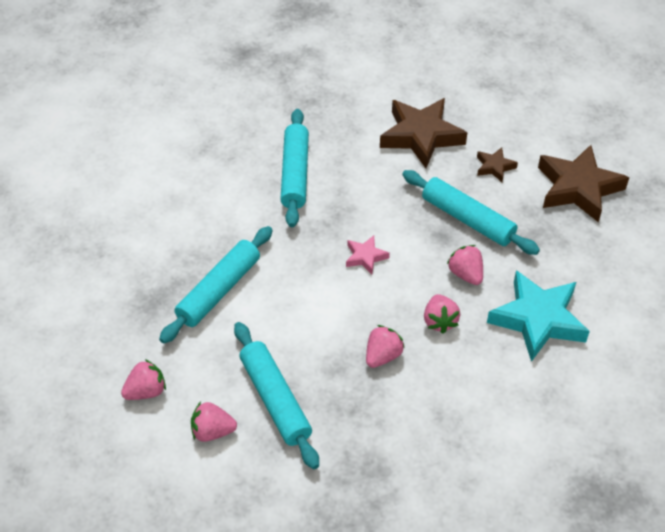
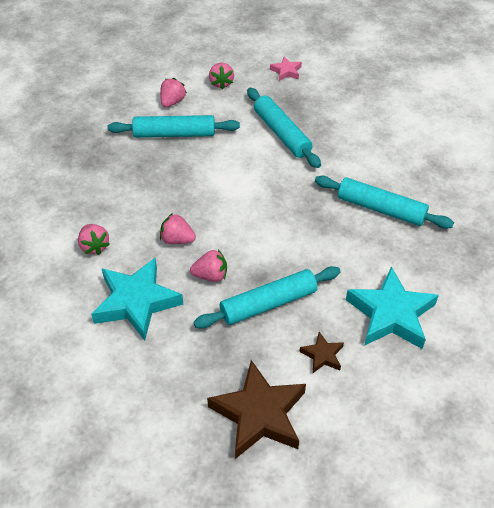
camera: 115 degrees right, 0 degrees up
(365, 257) = (266, 220): pink star -> pink star (286, 71)
(382, 356) = (170, 196): pink strawberry -> pink strawberry (94, 246)
(421, 136) = (391, 314): brown star -> turquoise star

